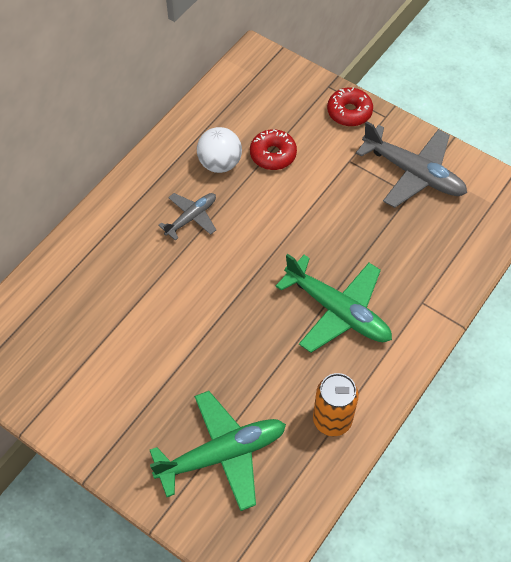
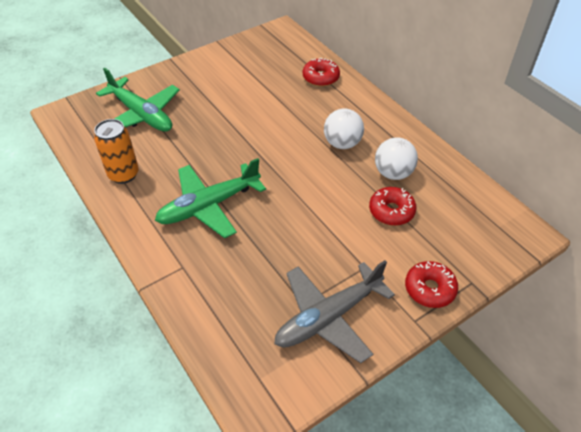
camera: 110 degrees right, 10 degrees down
(74, 272) = (320, 78): none -> red donut
(191, 217) = (342, 143): grey plane -> white ball
(222, 454) = (141, 115): green plane -> green plane turned 45 degrees counterclockwise

